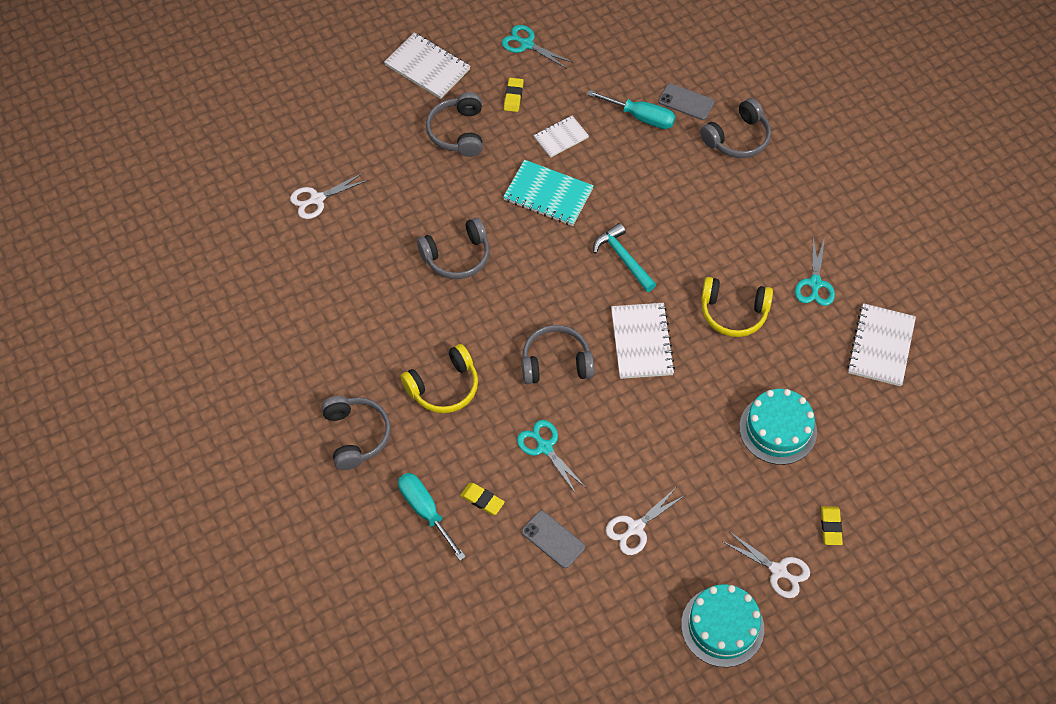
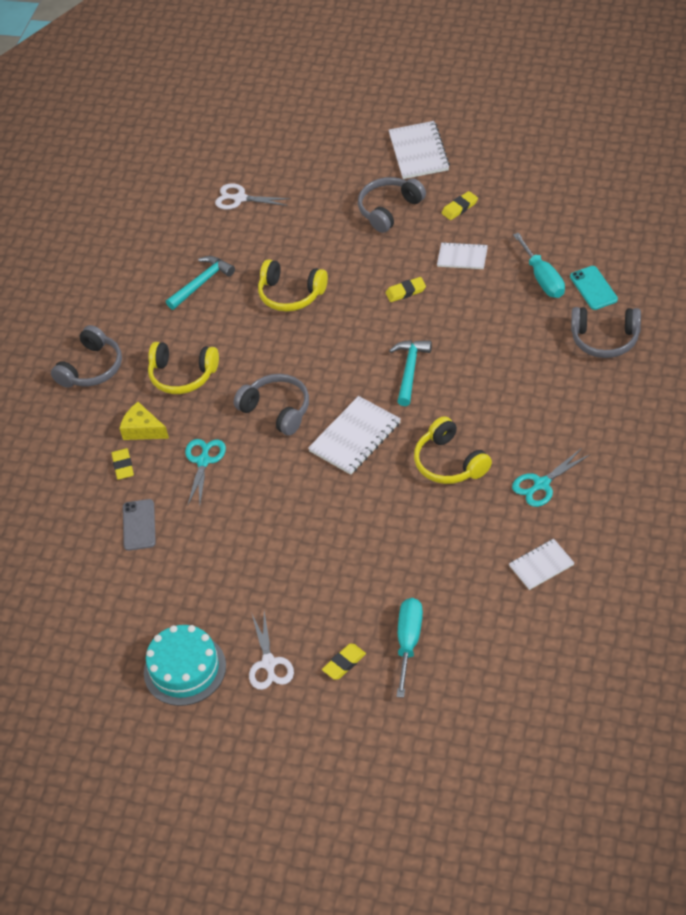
camera: 50 degrees right, 10 degrees down
(368, 295) = (202, 283): none -> turquoise hammer
(425, 511) = (79, 446): turquoise screwdriver -> turquoise screwdriver (409, 642)
(457, 256) = (291, 294): grey headphones -> yellow headphones
(464, 457) = (143, 430): none -> yellow cheese
(526, 44) = (513, 176): turquoise scissors -> none
(548, 194) = (406, 291): turquoise notebook -> yellow eraser
(635, 528) = (202, 559): white scissors -> none
(686, 102) = (593, 288): grey phone -> turquoise phone
(778, 429) = (386, 567): turquoise cake -> none
(881, 346) = (541, 565): white notebook -> white notebook, size x0.62

